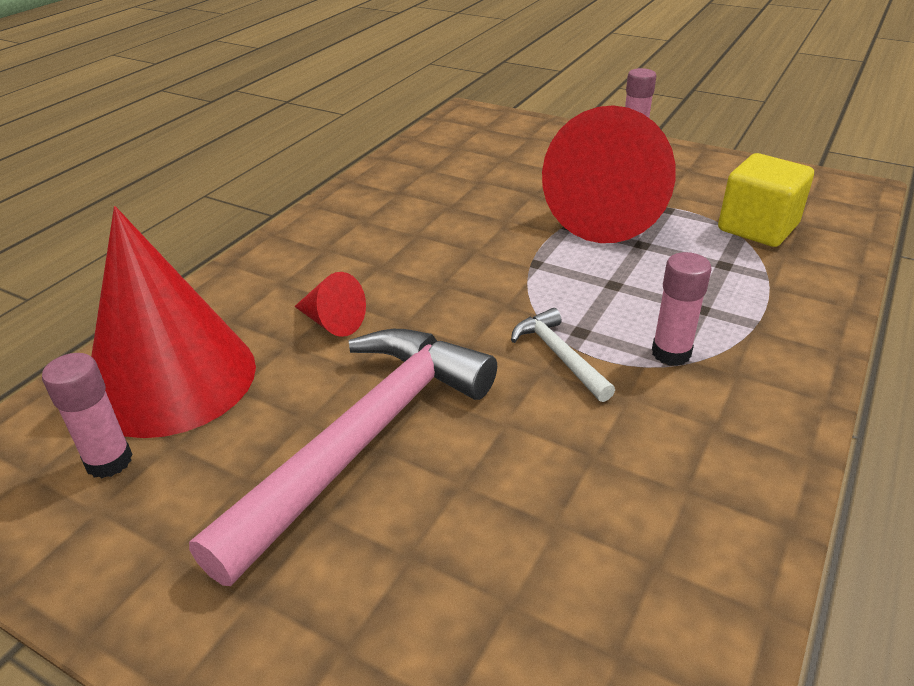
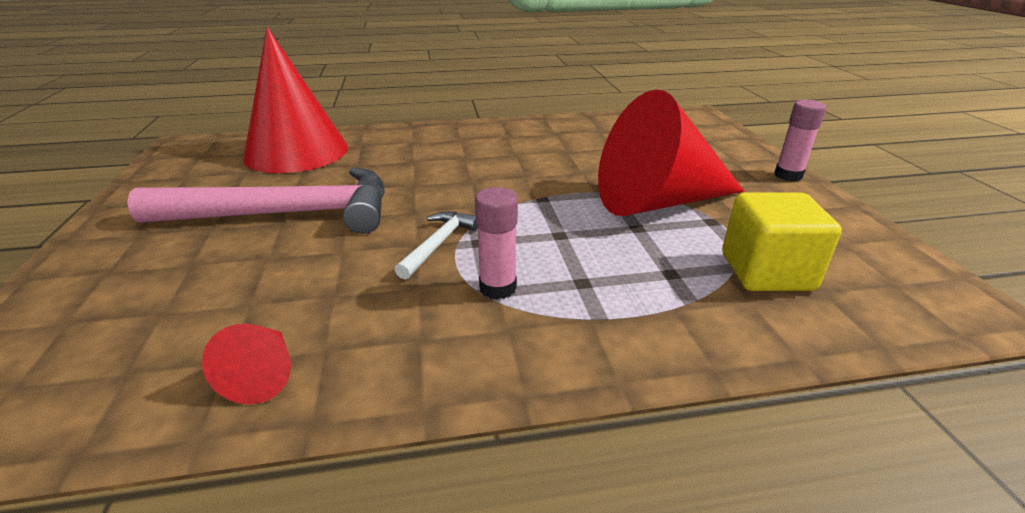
camera: 50 degrees right, 5 degrees down
(109, 461) = (221, 165): pink glue stick -> none
(332, 322) = (389, 166): red cone -> red cone (263, 375)

